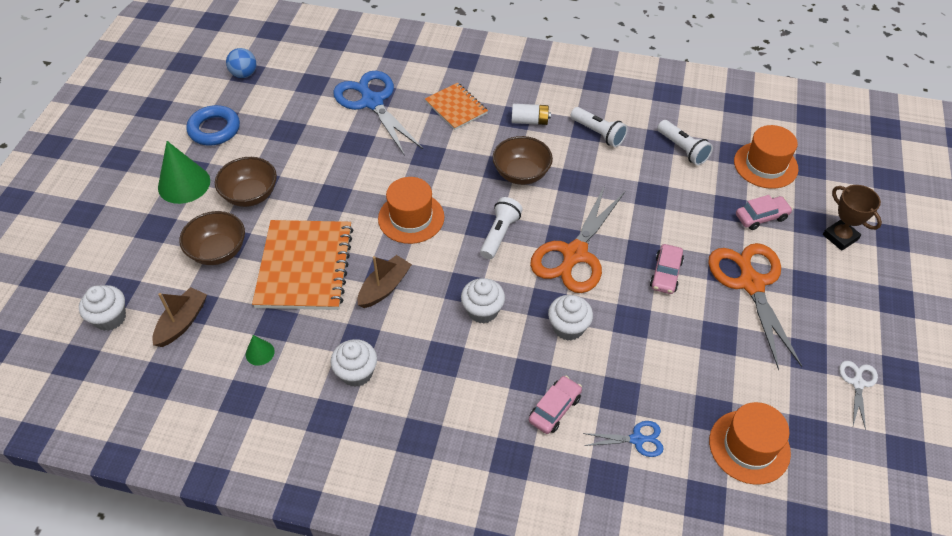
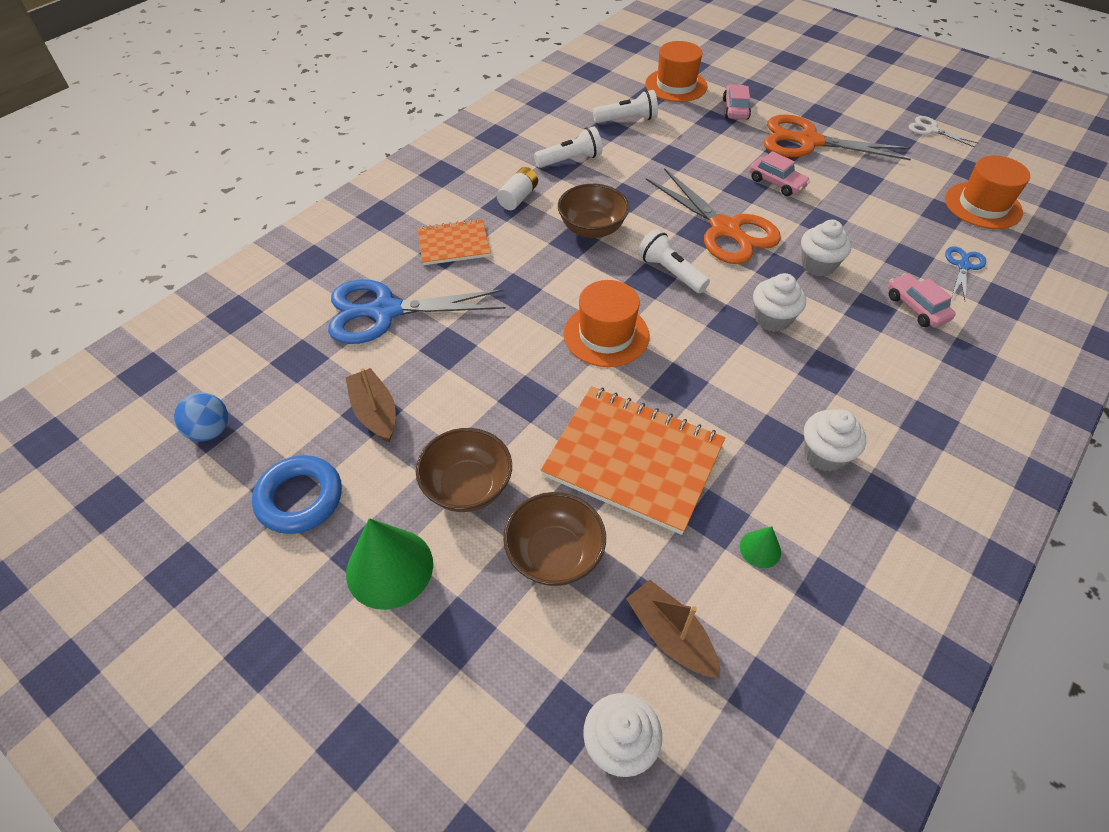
camera: 65 degrees left, 0 degrees up
(384, 287) = (704, 390): brown boat -> brown boat (375, 412)
(840, 237) = (777, 81): brown trophy -> none

